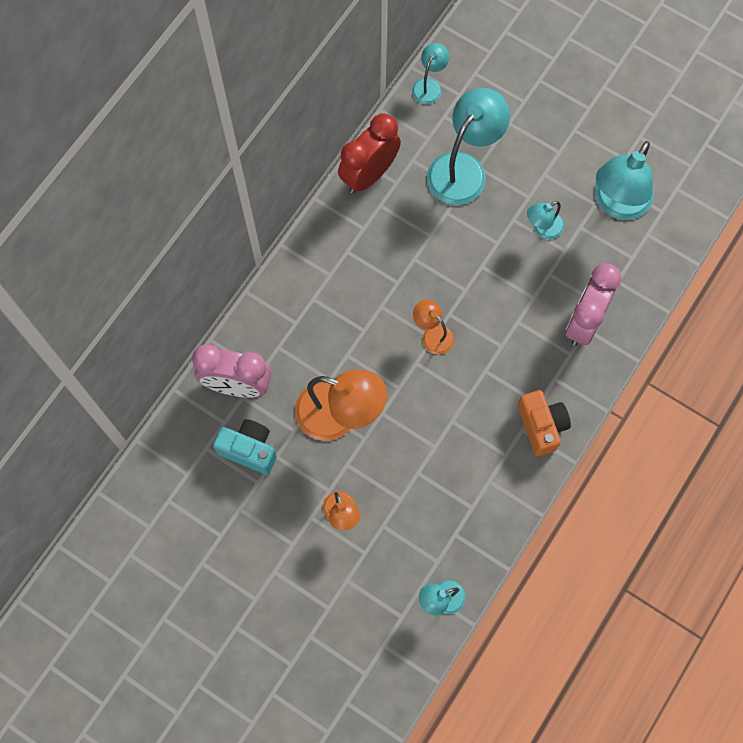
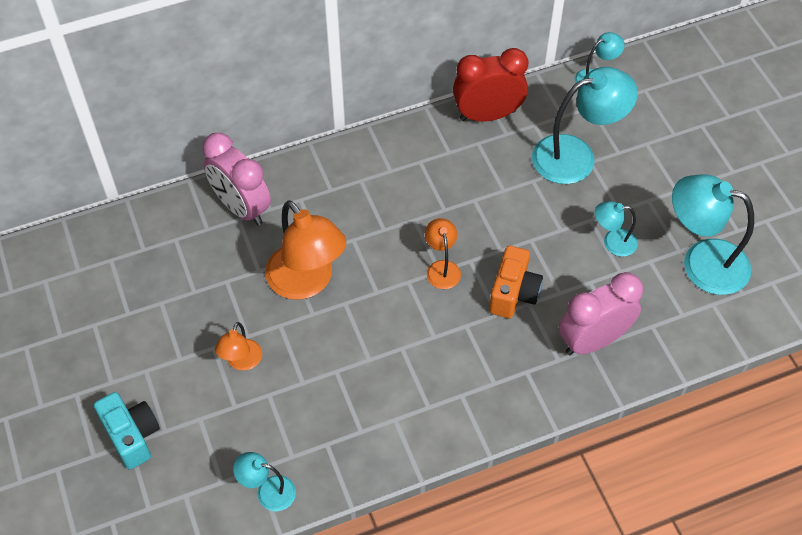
camera: 35 degrees right, 15 degrees down
(249, 450) = (209, 262): turquoise camera -> turquoise camera (132, 436)
(541, 426) = (482, 403): orange camera -> orange camera (513, 293)
(617, 204) = (702, 262): turquoise lamp -> turquoise lamp turned 45 degrees clockwise

